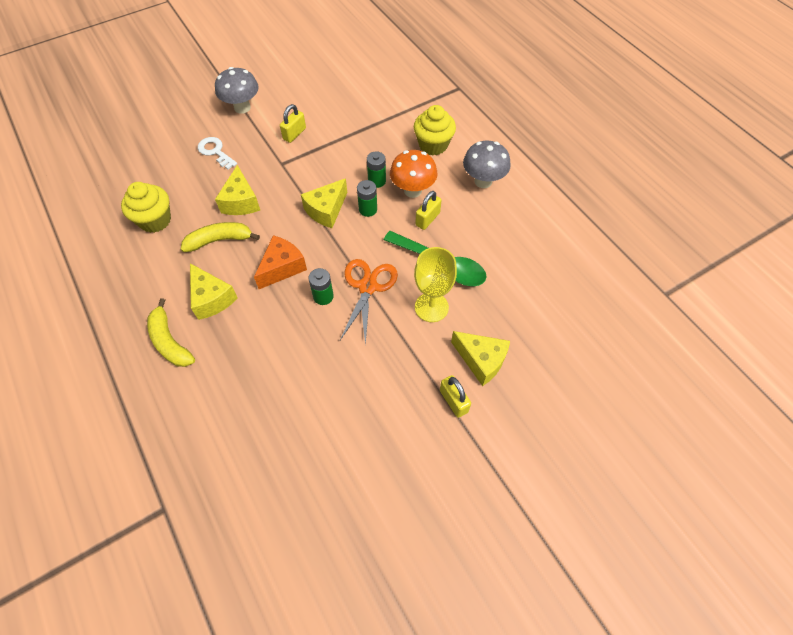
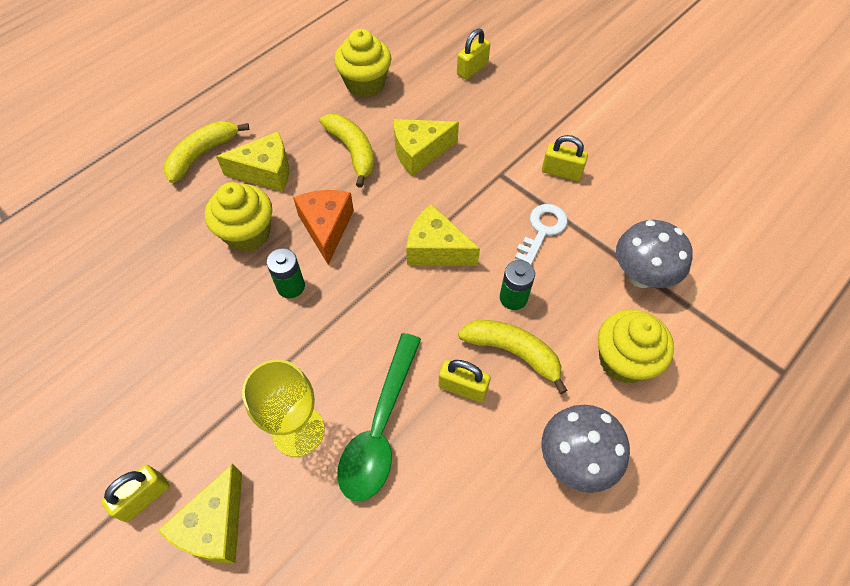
camera: 75 degrees right, 0 degrees up
(178, 155) = (472, 69): none -> yellow padlock
(211, 298) = (266, 172): yellow cheese -> yellow cheese turned 135 degrees counterclockwise
(215, 151) = (492, 101): white key -> white key (542, 230)
(242, 108) = (582, 102): grey mushroom -> grey mushroom (641, 276)
(266, 318) = (248, 233): none -> yellow cupcake
(282, 267) = (326, 228): orange cheese -> orange cheese turned 120 degrees counterclockwise
(368, 209) = (454, 300): green battery -> none
(368, 287) = (317, 336): orange scissors -> none
(412, 190) = (513, 352): orange mushroom -> yellow banana

